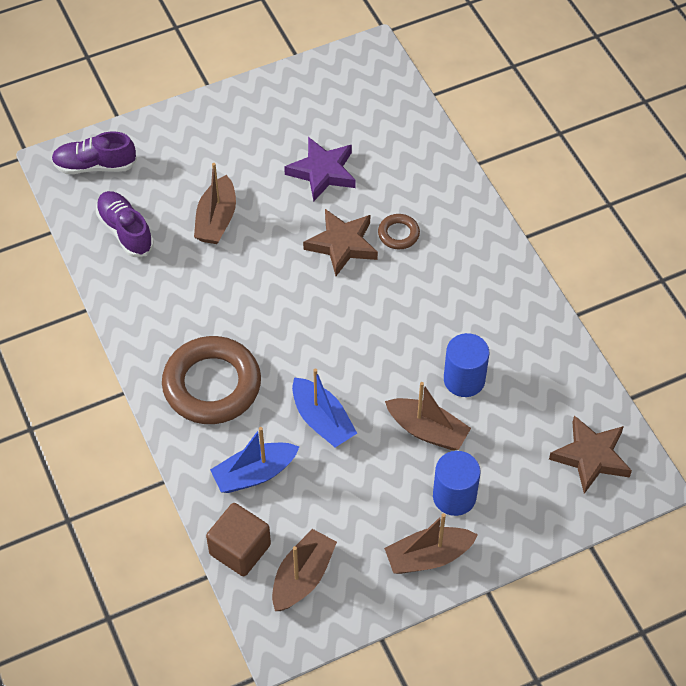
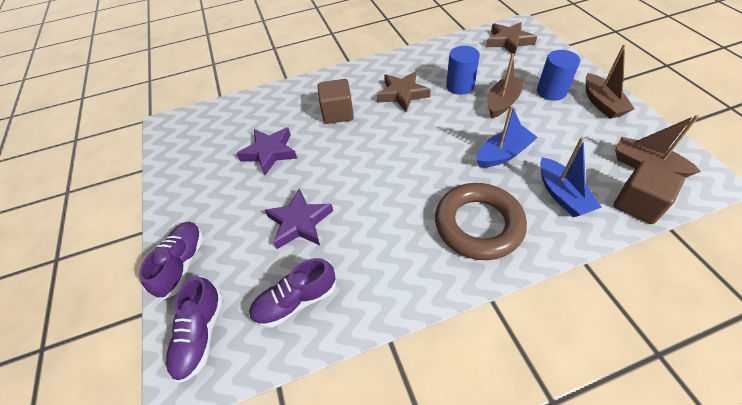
camera: 80 degrees left, 5 degrees down
(167, 130) = (182, 264): none -> purple shoe
(216, 219) = (300, 222): brown boat -> purple star
(342, 245) = (342, 142): brown star -> brown star (402, 94)
(398, 234) = (337, 113): brown ring -> brown cube

